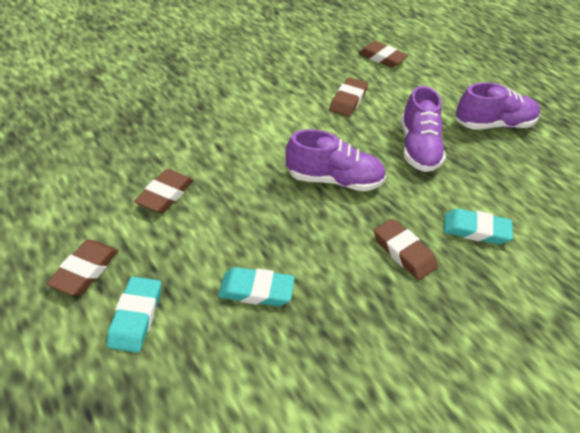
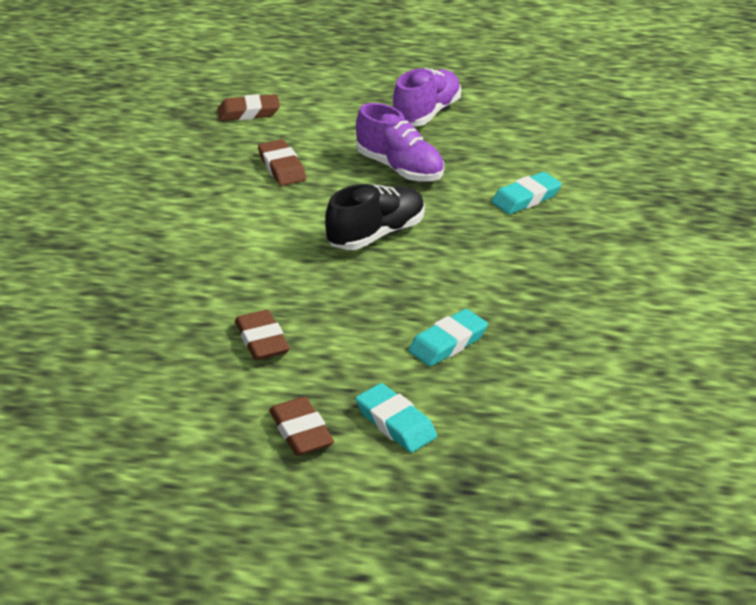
camera: 45 degrees left, 10 degrees down
(334, 180) = (376, 235): purple shoe -> black shoe
(403, 252) = (503, 246): brown eraser -> none

